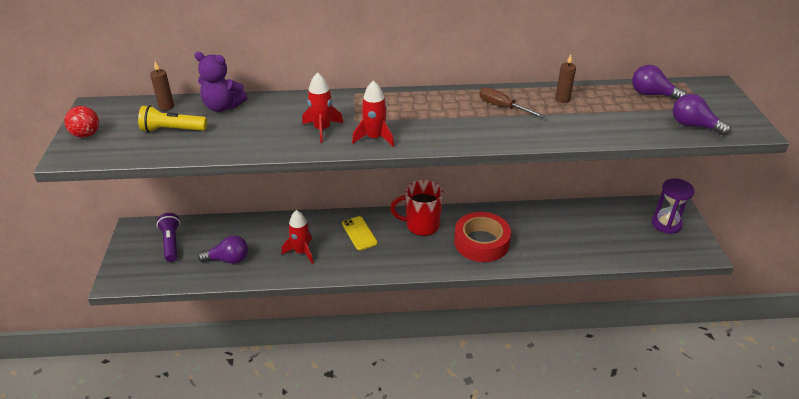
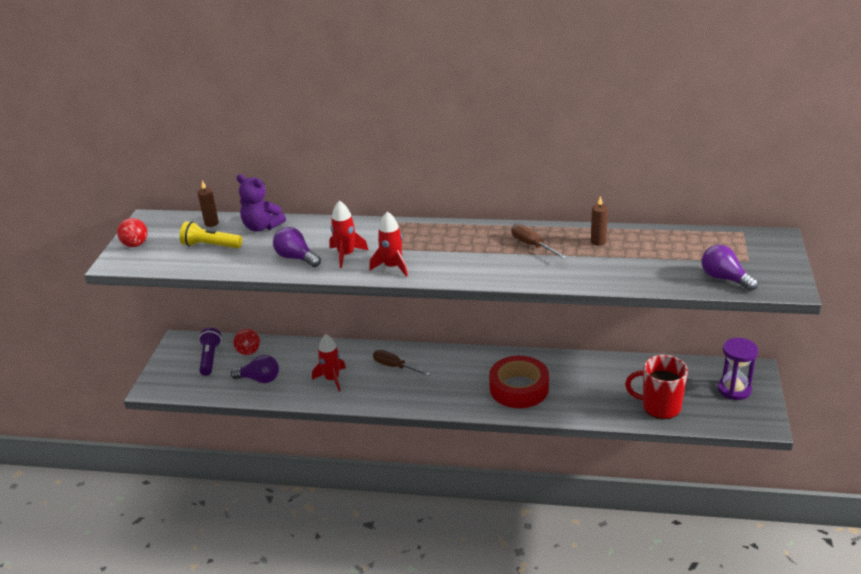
camera: 15 degrees right, 5 degrees down
(210, 233) = (248, 352): none -> red ball
(359, 233) = (395, 367): yellow phone -> brown screwdriver
(421, 225) = (461, 365): red mug -> red mug (660, 407)
(652, 94) = (698, 243): purple light bulb -> purple light bulb (296, 258)

